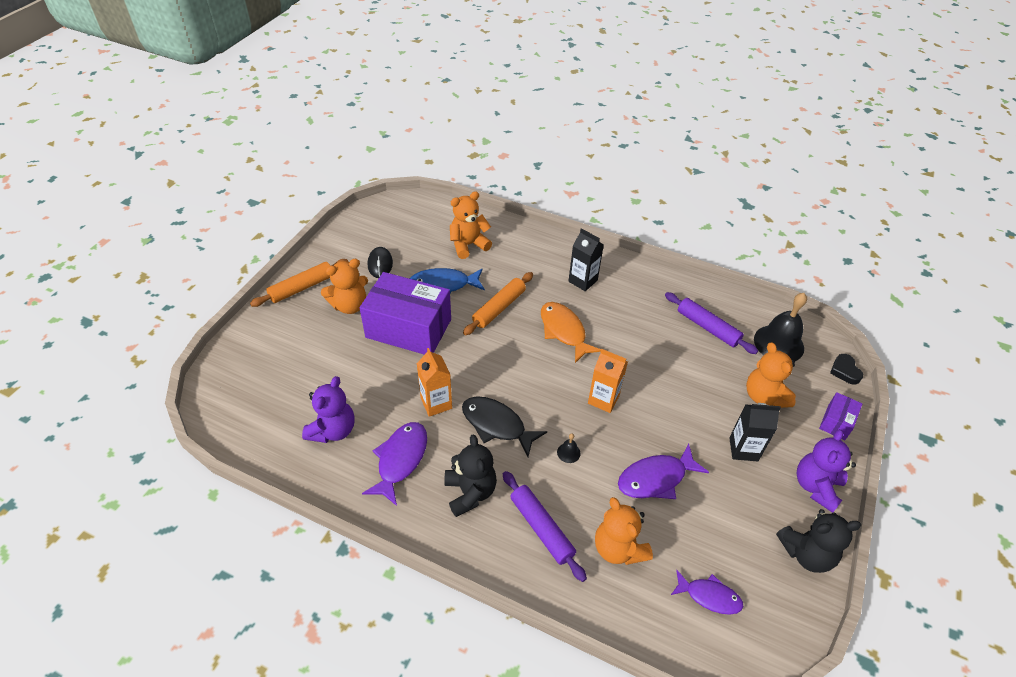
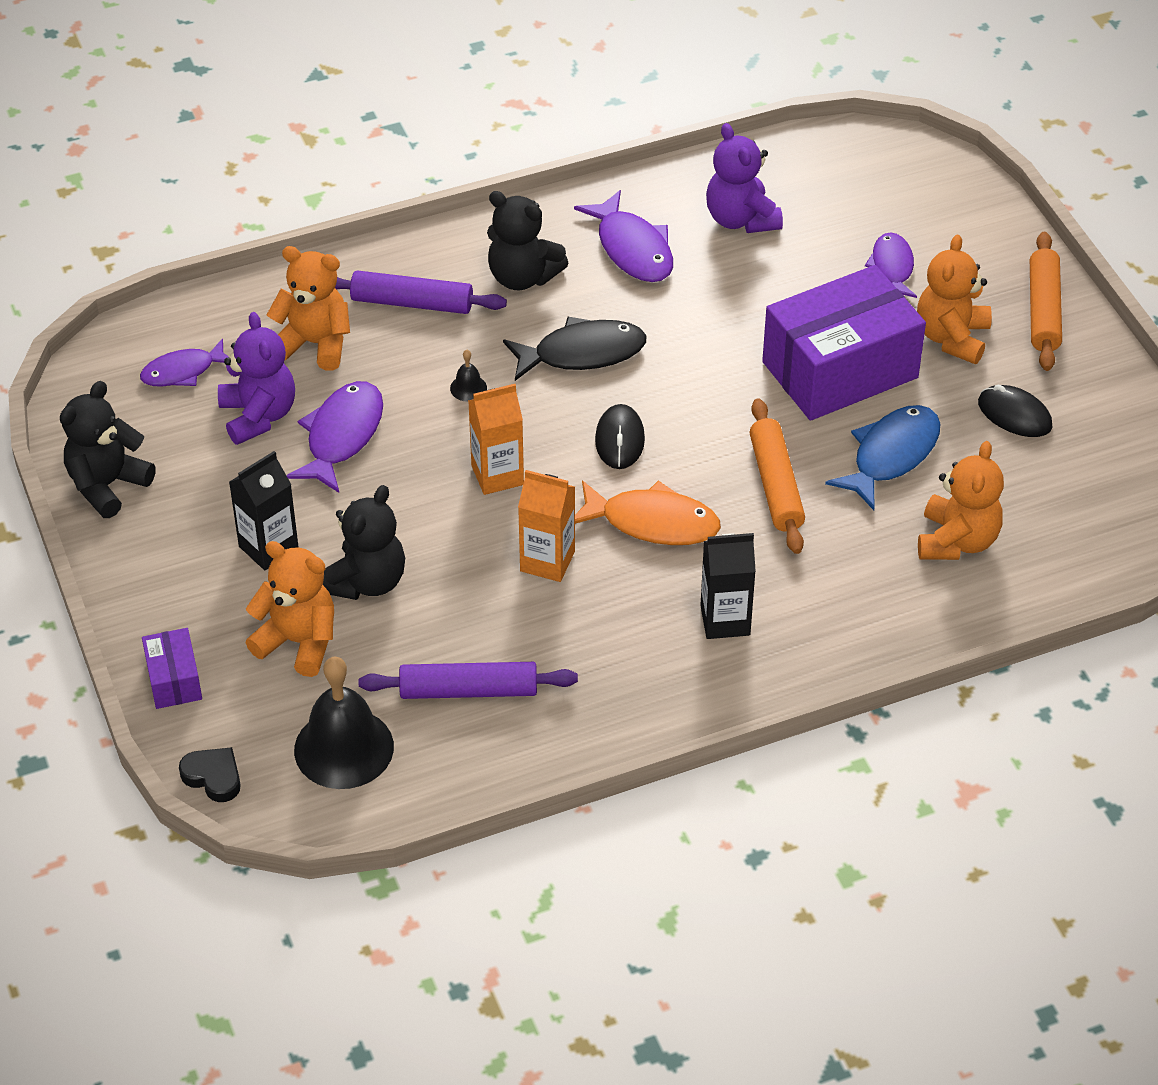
camera: 135 degrees right, 0 degrees up
(318, 351) = (892, 267): none -> purple fish
(436, 403) = (679, 322): orange carton -> orange carton (547, 561)
(533, 372) = (619, 440): none -> black mouse
(710, 399) = (366, 581): none -> black teddy bear
(816, 487) = (145, 569): purple teddy bear -> purple teddy bear (258, 416)

